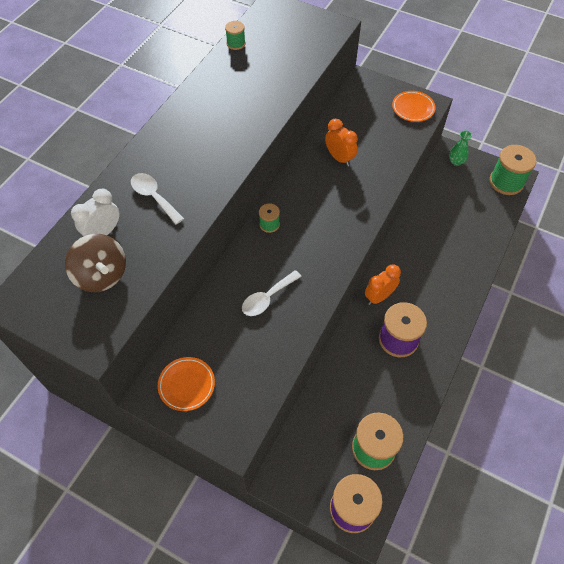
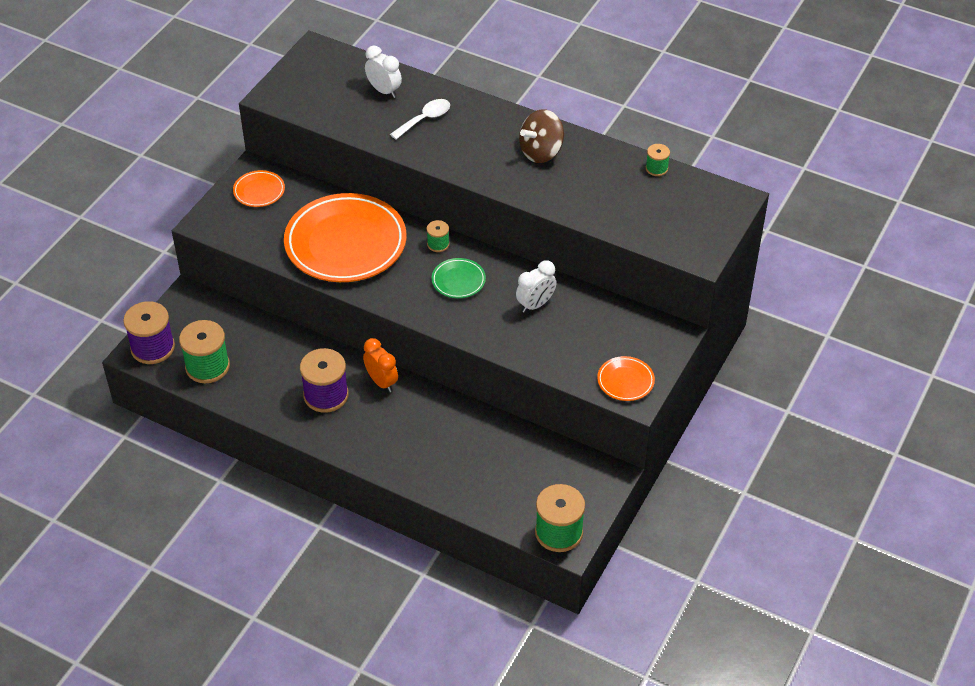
camera: 90 degrees right, 10 degrees down
(102, 275) = (337, 94): brown spinning top -> brown spinning top (541, 152)
(267, 298) = (345, 243): white spoon -> orange plate
(314, 209) = (458, 281): none -> green plate
(339, 158) = (535, 305): orange clock -> white clock
(456, 161) = (594, 479): green vase -> none

